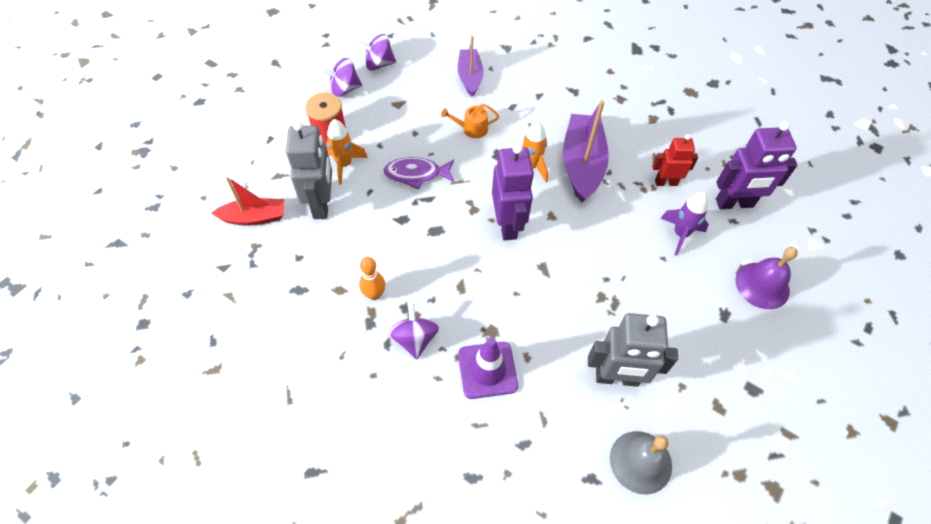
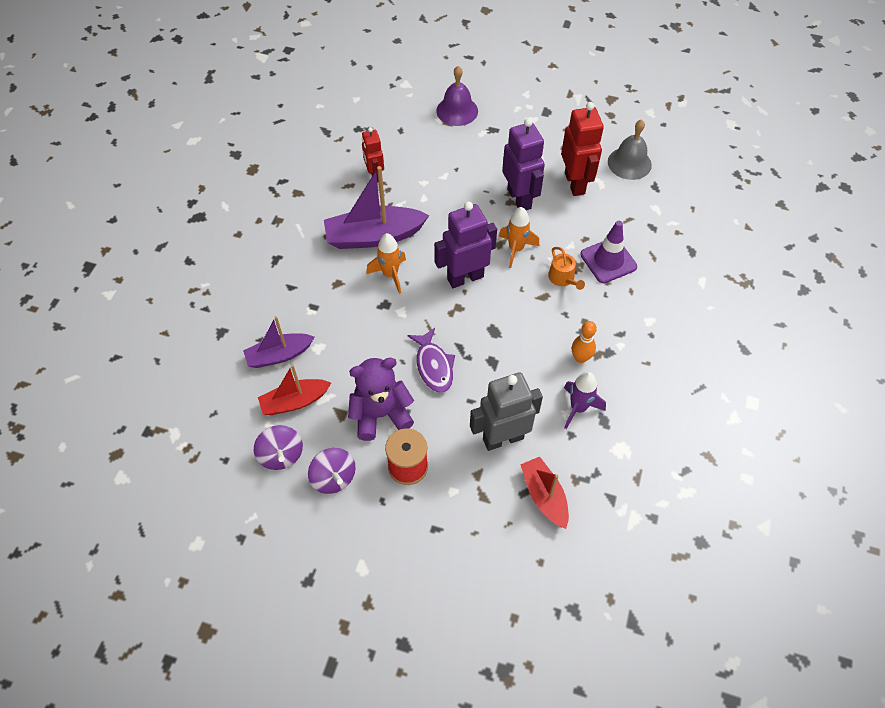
camera: 105 degrees left, 0 degrees up
(344, 165) = (445, 436): orange rocket -> orange rocket (516, 249)
(385, 128) = (381, 414): none -> purple teddy bear
(414, 339) = (607, 315): purple spinning top -> none
(422, 79) = (295, 401): none -> red boat
(471, 129) = (357, 334): orange watering can -> orange watering can (563, 278)
(617, 378) = (575, 183): grey robot -> red robot
(680, 234) = (428, 161): purple rocket -> purple rocket (578, 408)
(734, 203) = (382, 130): purple robot -> purple robot (519, 199)

